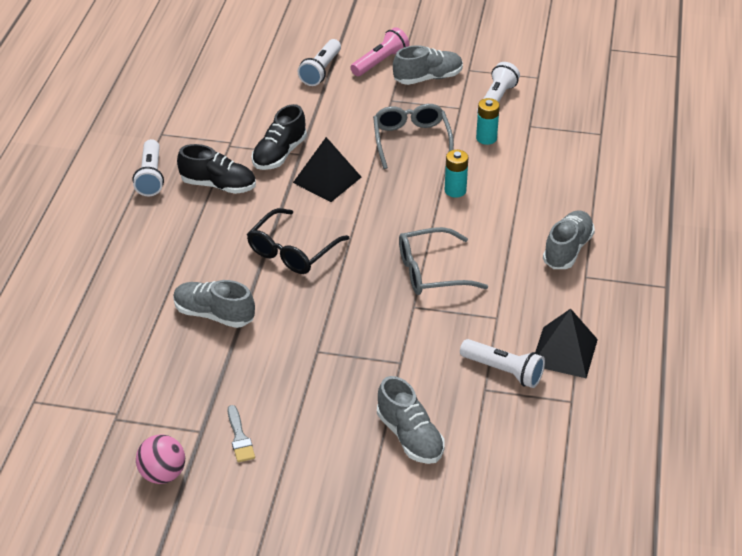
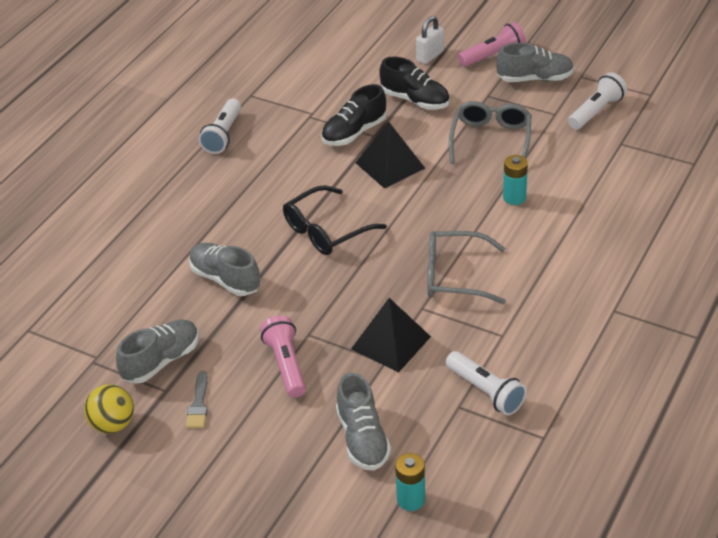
camera: 20 degrees right, 0 degrees up
(163, 474) = (113, 424): pink ball -> yellow ball
(218, 185) = (283, 154): black shoe -> black shoe (415, 100)
(308, 384) = (286, 365): none -> pink flashlight
(321, 71) = (430, 56): white flashlight -> white padlock
(486, 138) = (569, 149): turquoise battery -> turquoise battery (411, 499)
(564, 352) = (557, 385): black pyramid -> black pyramid (390, 342)
(567, 250) = (606, 279): grey shoe -> grey shoe (161, 361)

